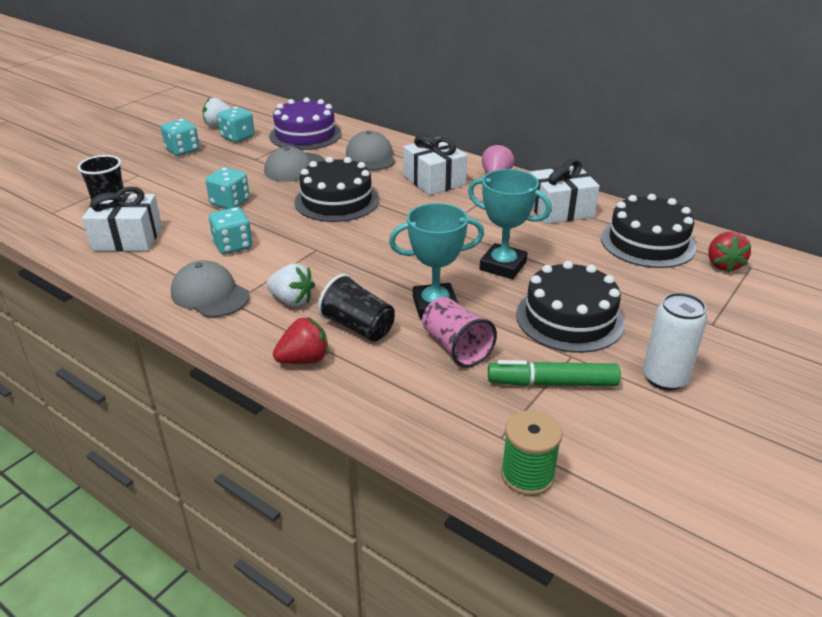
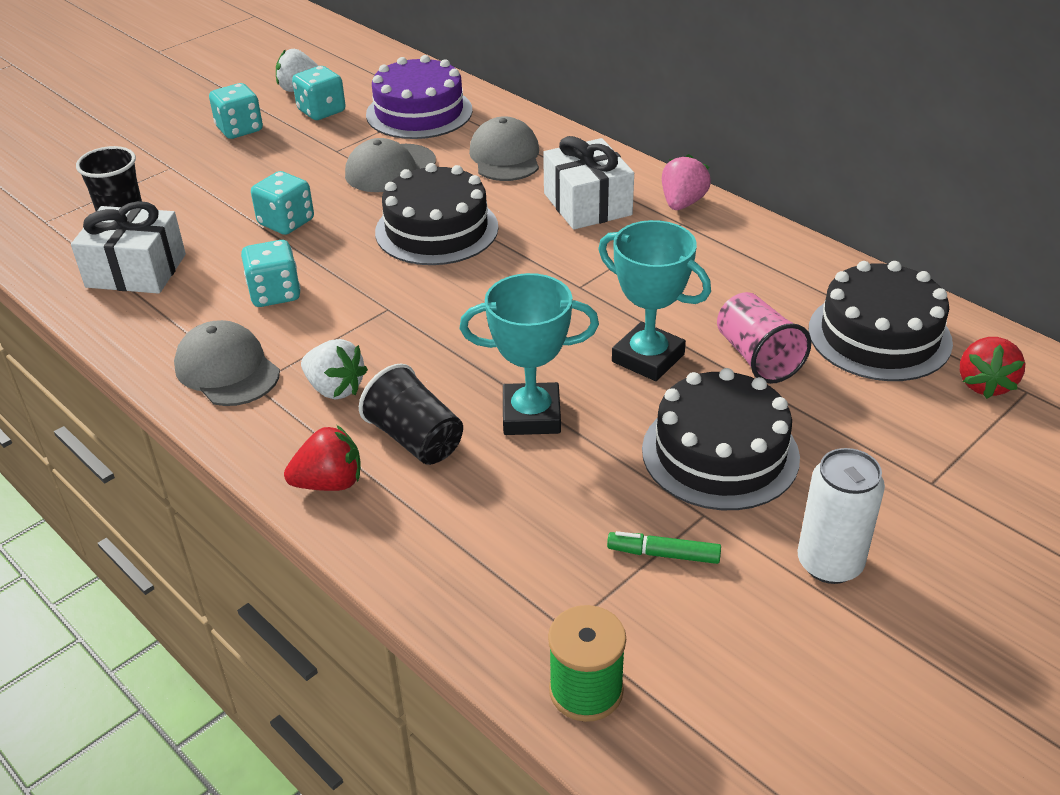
camera: 10 degrees right, 5 degrees up
(456, 347) = (543, 484): pink cup -> pink cup (757, 357)
(553, 383) = (664, 554): green marker -> green marker, size x0.61
(560, 209) = (762, 268): white gift -> none

